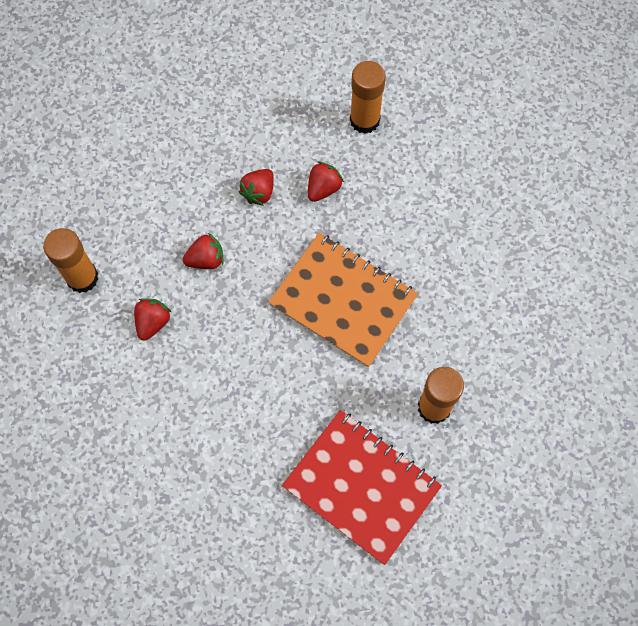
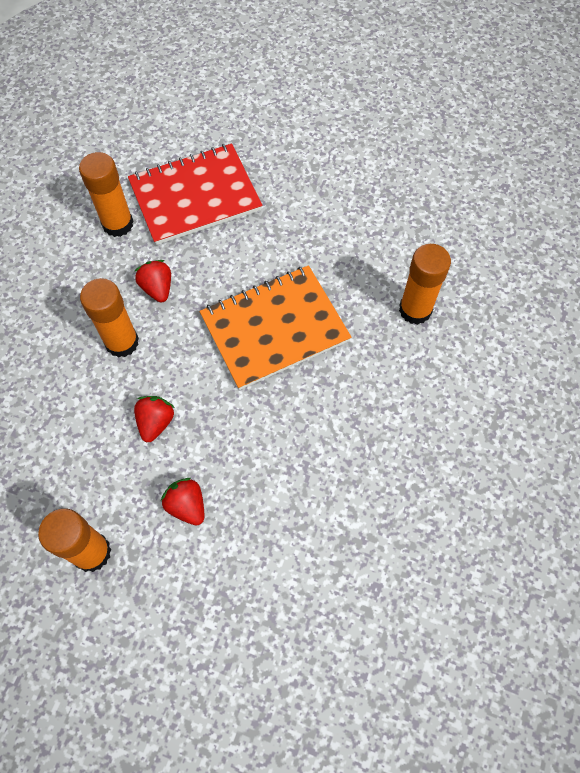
camera: 60 degrees left, 5 degrees down
(259, 192) = (122, 342): red strawberry -> orange glue stick
(361, 486) = (456, 403): red notebook -> red notebook (195, 196)

